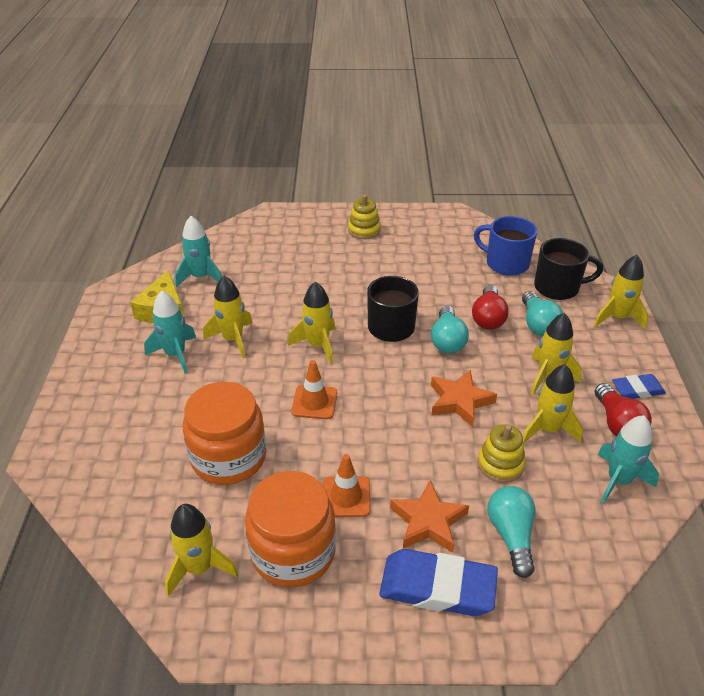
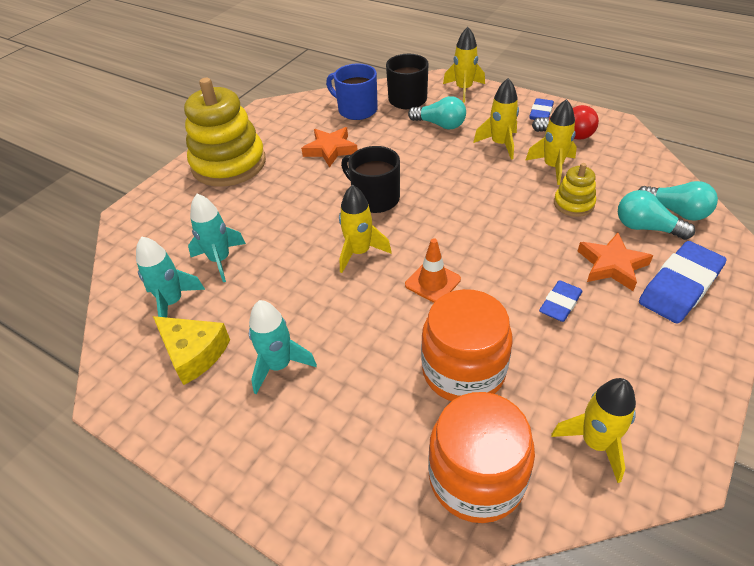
camera: 55 degrees left, 5 degrees up
(233, 339) = (297, 310): yellow rocket -> none
(293, 552) = (606, 363): orange jar -> orange jar (476, 478)
(346, 497) = (560, 304): orange traffic cone -> blue eraser
(364, 230) = (229, 164): yellow stacking toy -> yellow stacking toy, size x2.12
(447, 340) = (419, 175): turquoise light bulb -> turquoise light bulb (676, 211)
(460, 401) = (493, 197): orange star -> orange star (330, 150)
(488, 318) = (411, 144): red light bulb -> none
(506, 263) = (356, 110): blue mug -> blue mug turned 60 degrees clockwise
(618, 480) = (619, 158): turquoise rocket -> turquoise rocket (220, 260)

